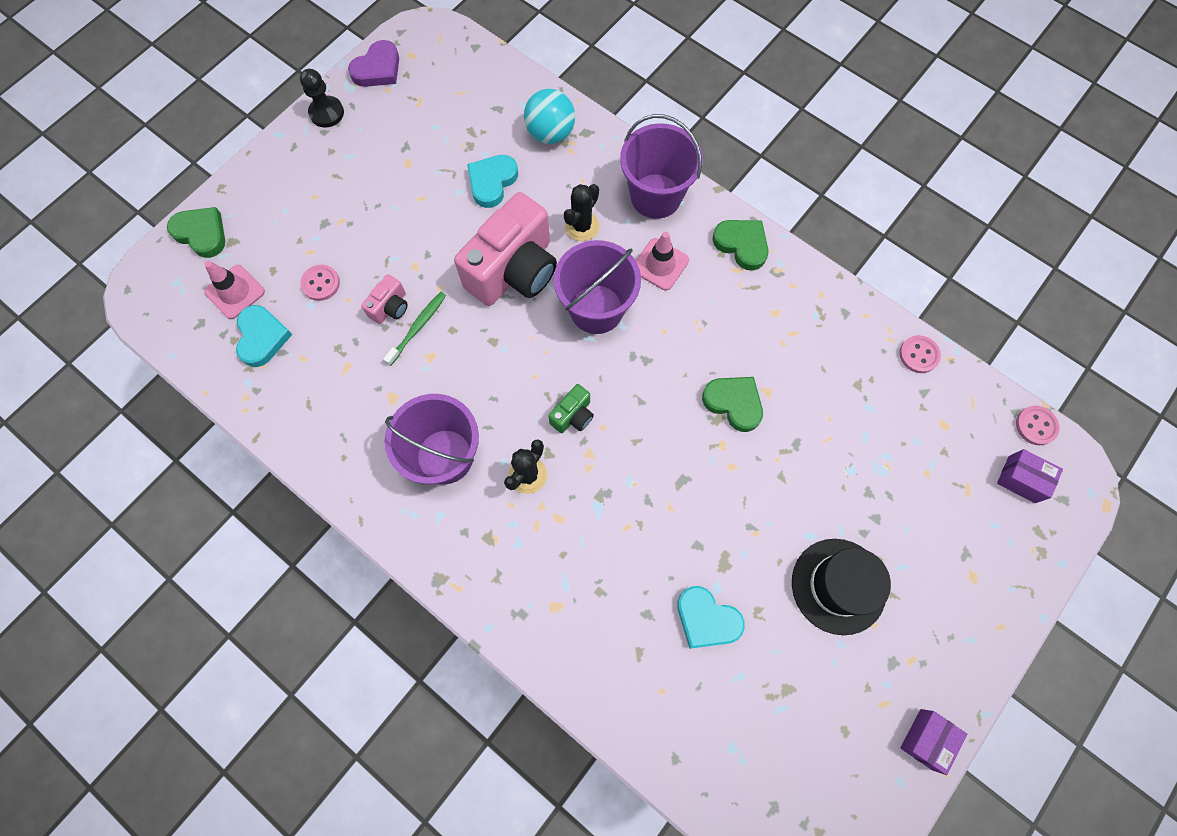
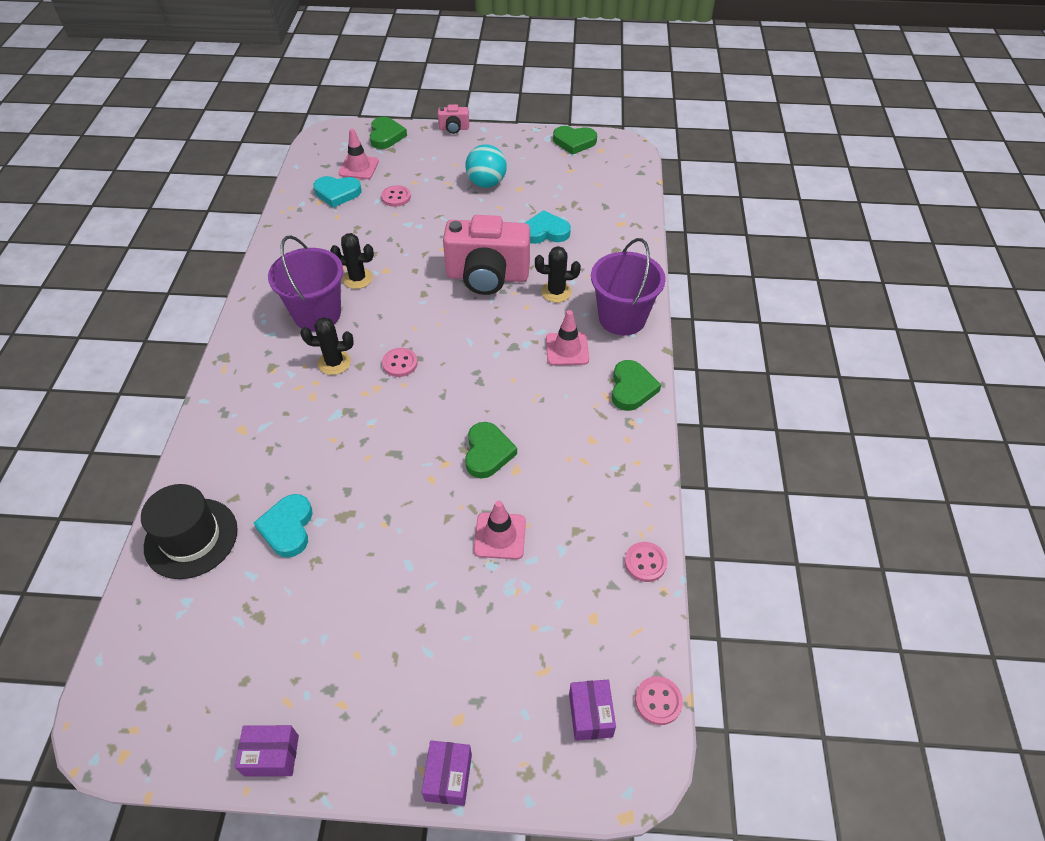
camera: 55 degrees right, 20 degrees down
(262, 337) = (337, 193): turquoise heart -> turquoise heart turned 45 degrees clockwise
(326, 113) = (519, 139): black pawn -> none
(378, 69) = (574, 142): purple heart -> green heart
(390, 307) = (406, 234): pink camera -> pink camera (454, 128)
(418, 327) = (402, 254): green toothbrush -> none
(421, 390) = (357, 278): none -> black cactus
(550, 133) = (614, 239): turquoise ball -> turquoise ball (486, 183)
(573, 416) = (400, 363): green camera -> pink button
(596, 309) = (496, 333): purple bucket -> none
(827, 446) = (500, 536): none -> pink traffic cone
(838, 586) = (376, 609): black hat -> black hat (191, 538)
(1015, 611) = (448, 777): none -> purple box

